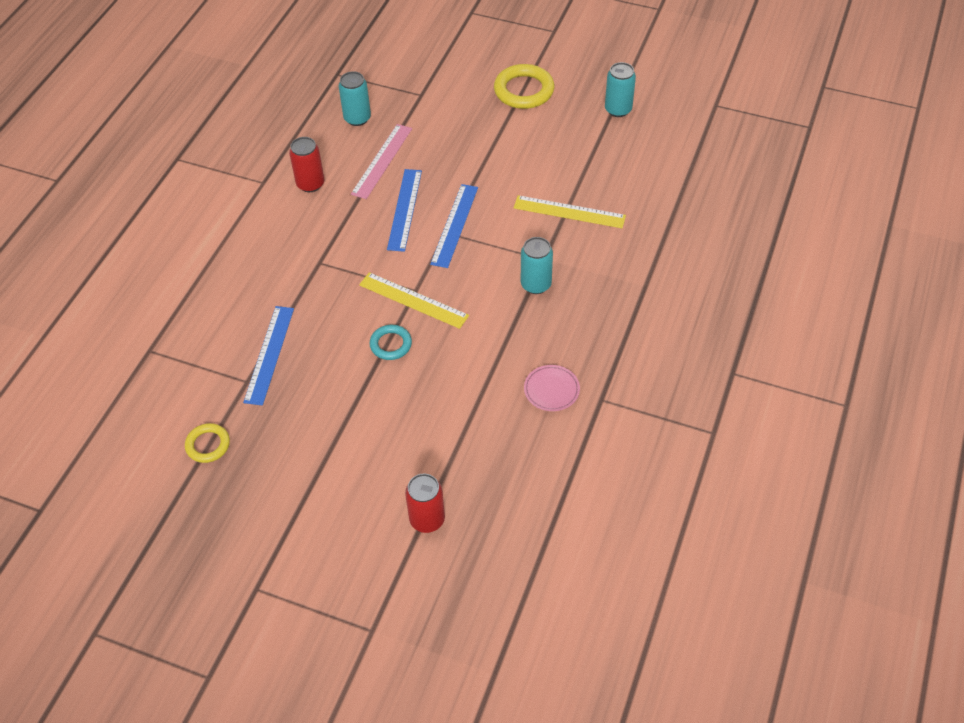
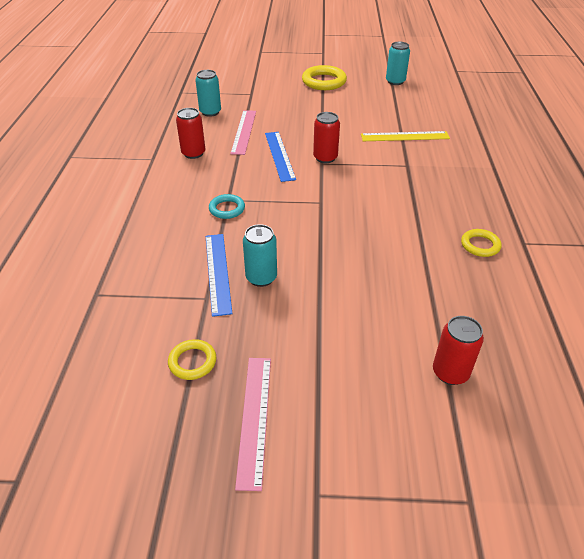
camera: 20 degrees left, 10 degrees down
(237, 512) = (254, 418): none -> pink ruler
(391, 344) = (324, 242): turquoise ring -> turquoise ring (227, 209)
(413, 300) = (323, 209): yellow ruler -> none
(455, 225) = (325, 158): blue ruler -> red can
(536, 284) = (413, 181): turquoise can -> turquoise can (261, 278)
(551, 390) = (480, 245): pink plate -> yellow ring

